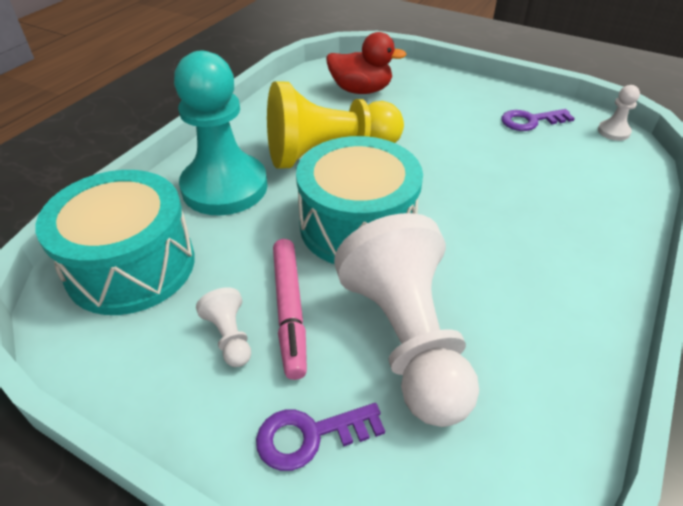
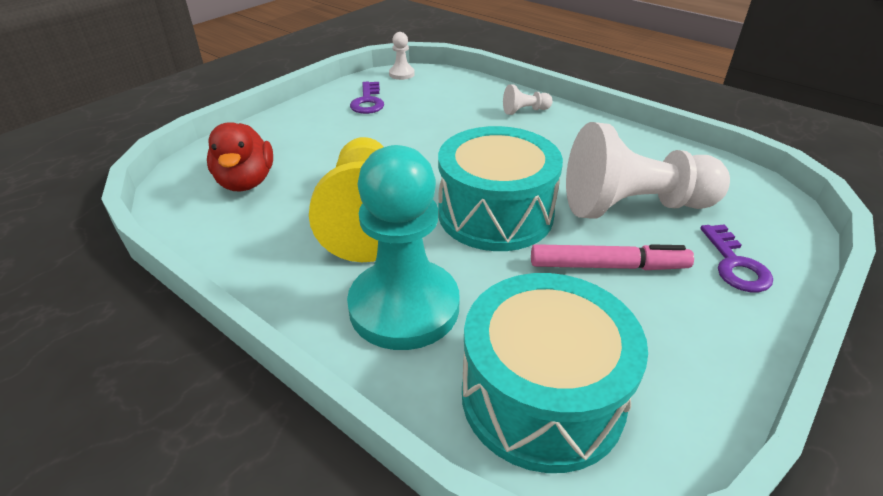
camera: 80 degrees left, 5 degrees down
(230, 337) = (644, 307): white pawn -> white pawn (525, 111)
(361, 90) = (246, 182): red duck -> red duck turned 150 degrees clockwise

